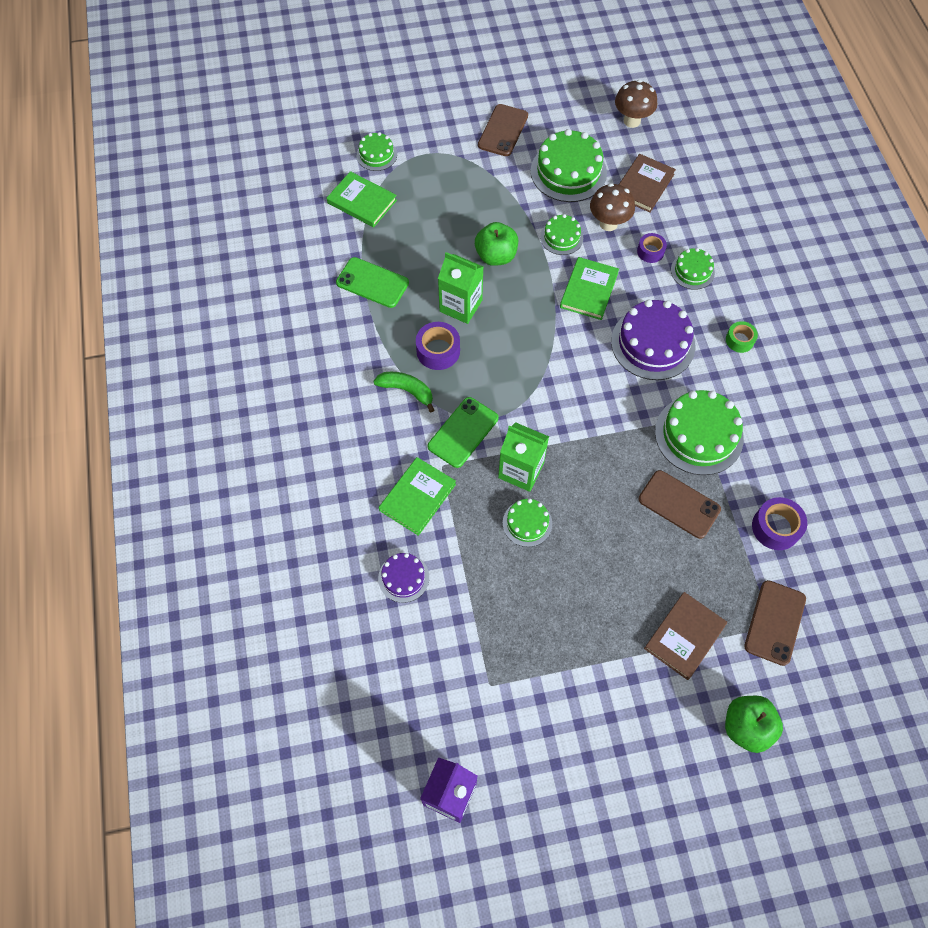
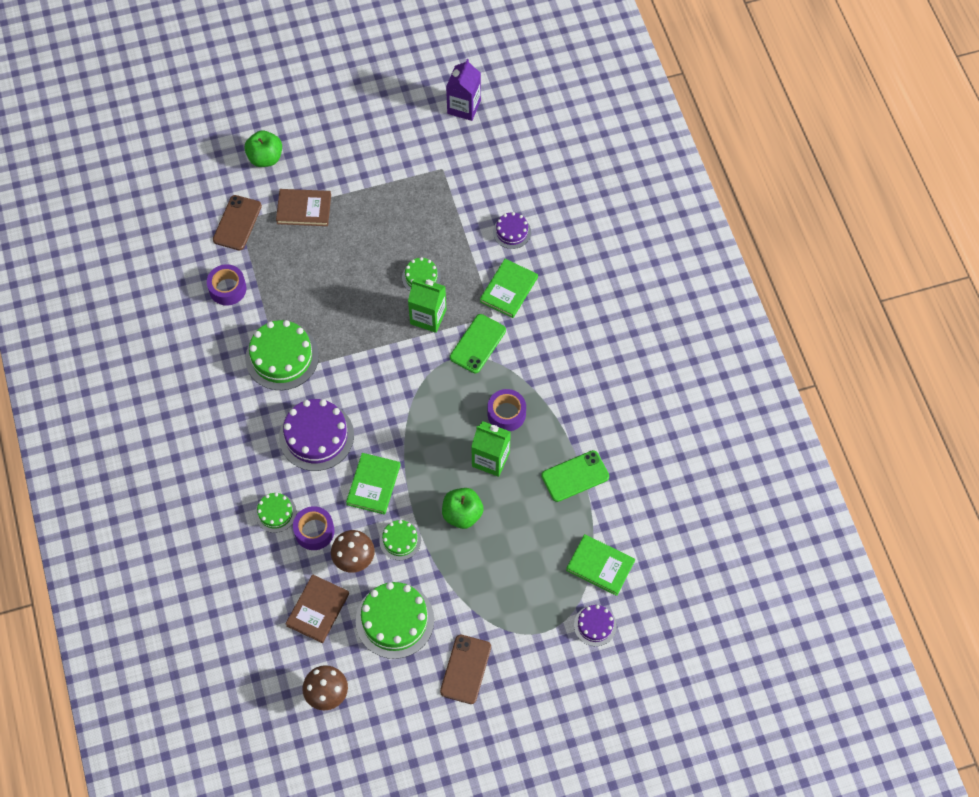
camera: 175 degrees right, 0 degrees up
(372, 283) = (575, 476): green phone -> green phone turned 45 degrees counterclockwise
(376, 155) = (595, 625): green cake -> purple cake
(407, 390) = (529, 375): green banana -> none
(650, 251) = (314, 531): purple tape -> purple tape, size x1.53
(679, 504) = (302, 300): brown phone -> none
(684, 636) = (304, 209): brown book -> brown book turned 60 degrees clockwise
(739, 340) = (238, 445): green tape -> none

